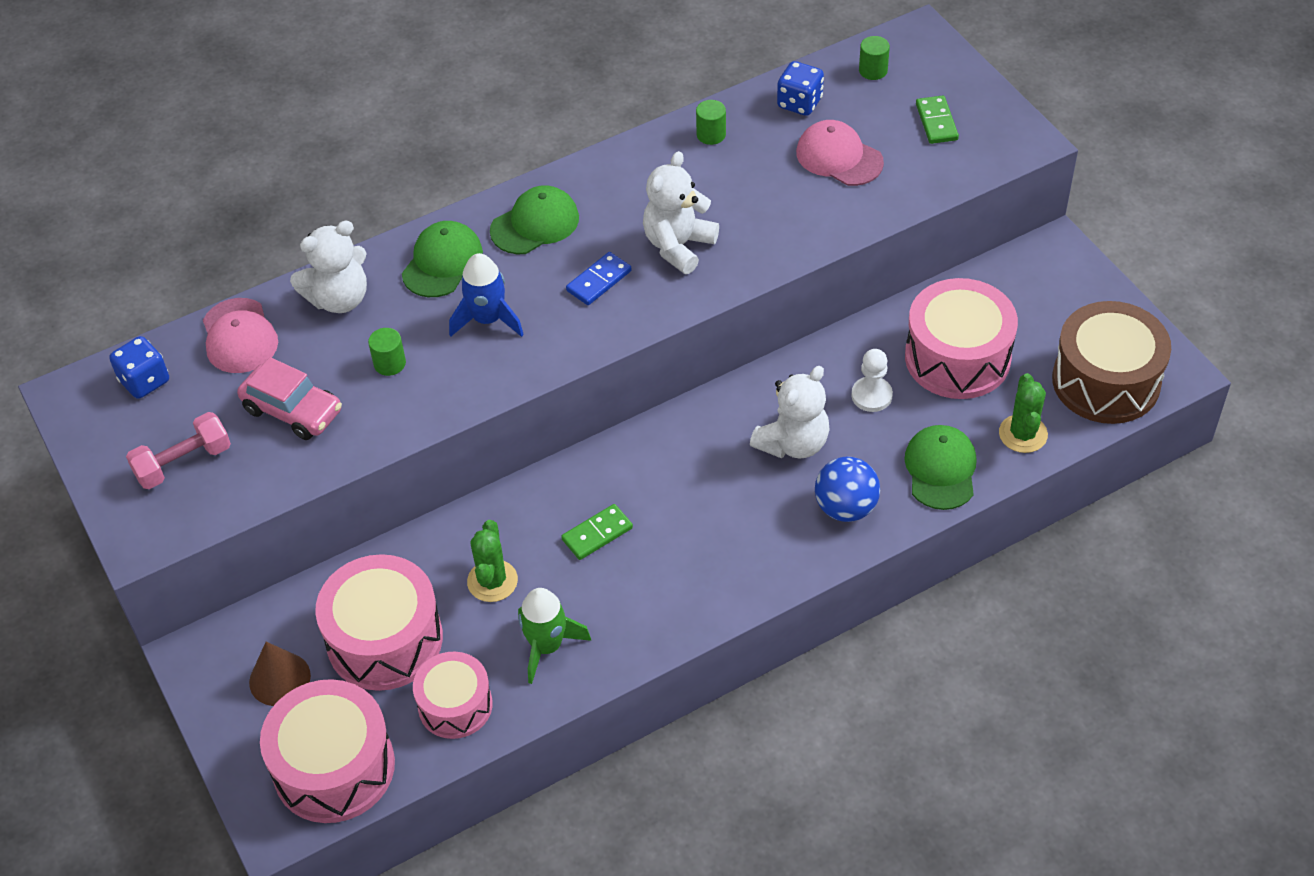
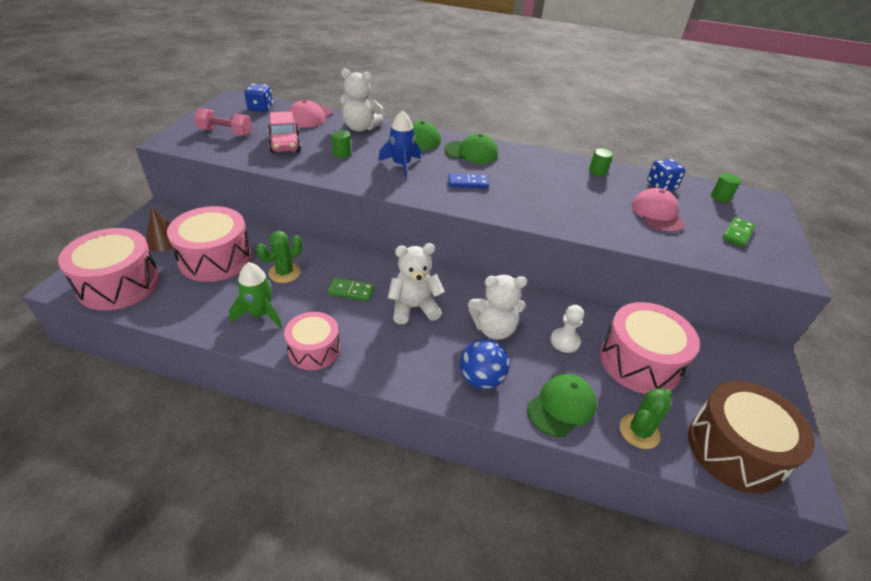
camera: 40 degrees right, 10 degrees down
(455, 705) = (192, 303): pink drum -> pink drum (314, 350)
(678, 246) = (523, 194): white teddy bear -> white teddy bear (414, 308)

